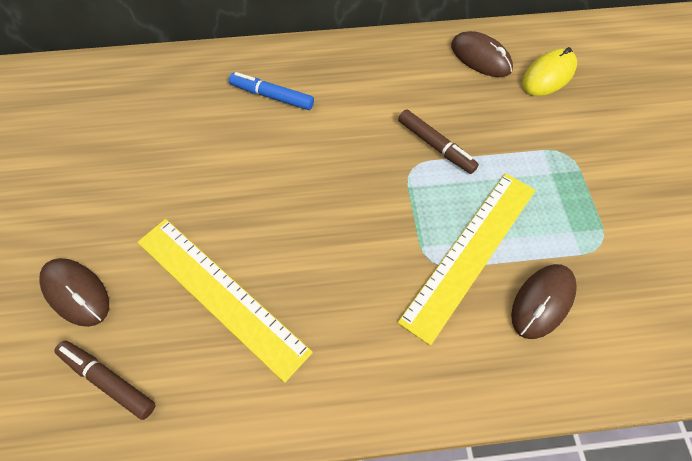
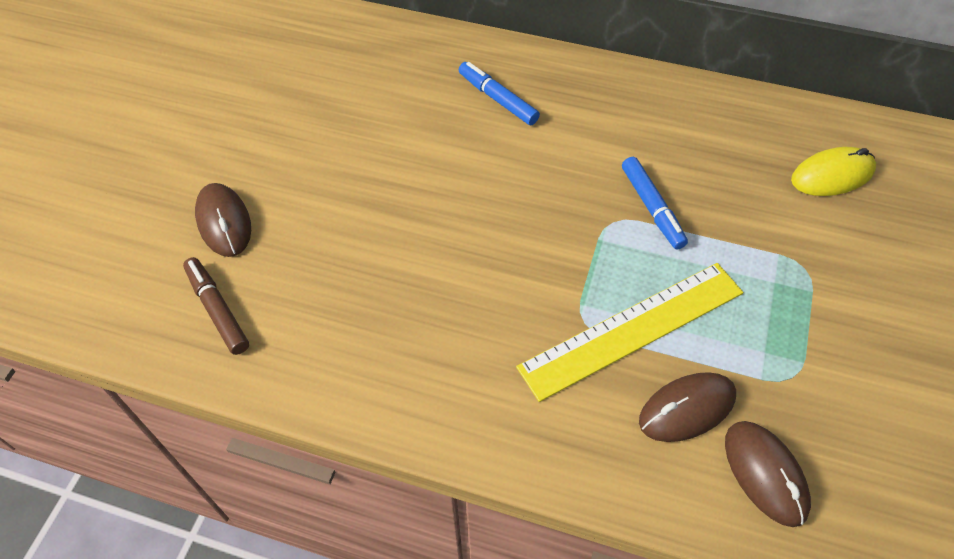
camera: 25 degrees right, 5 degrees down
(221, 294) = (354, 273): yellow ruler -> none
(435, 146) = (652, 208): brown marker -> blue marker
(480, 58) = (758, 130): brown mouse -> brown mouse (765, 474)

